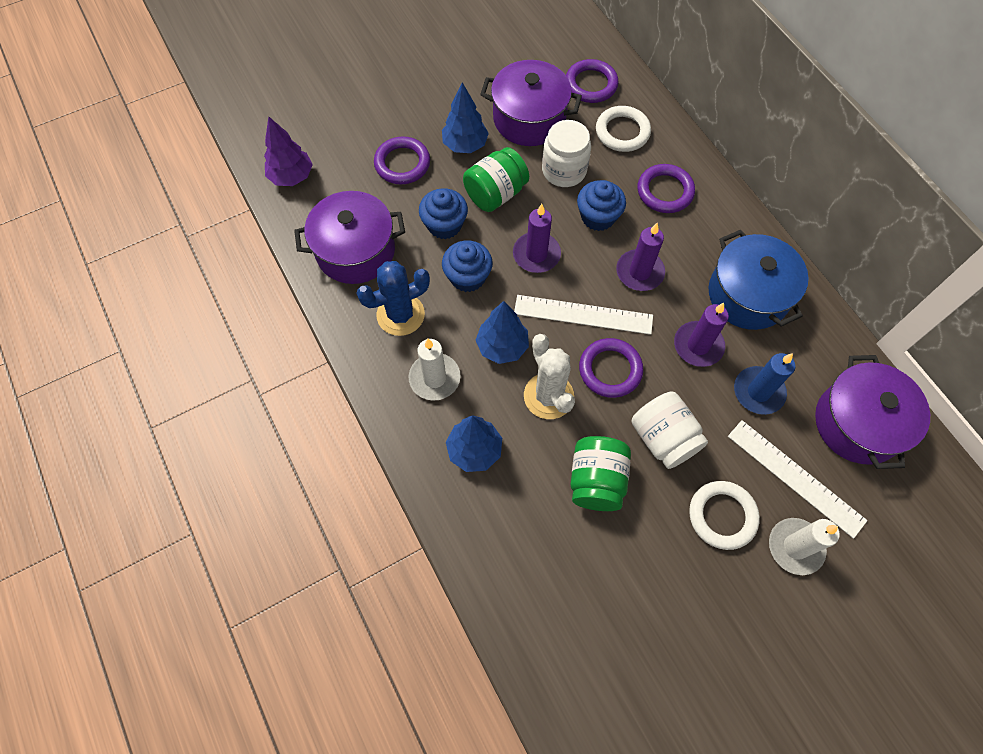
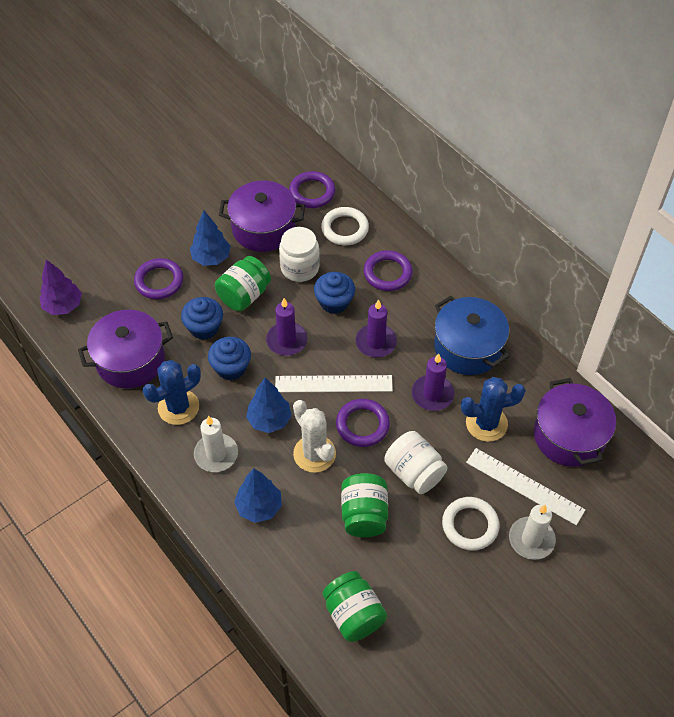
camera: 10 degrees left, 10 degrees down
(566, 604) = (353, 615): none -> green jar
(758, 392) = (486, 423): blue candle -> blue cactus

